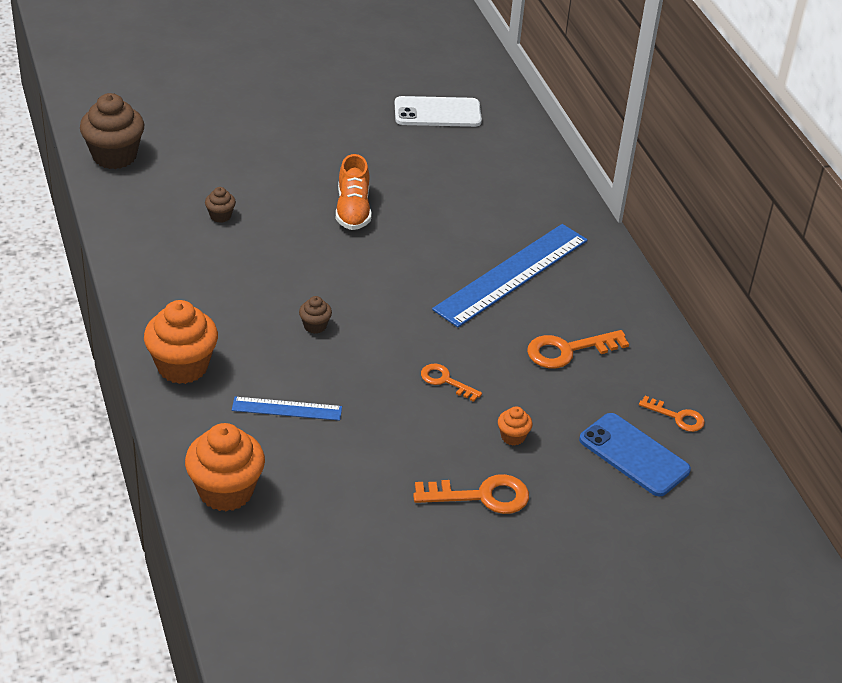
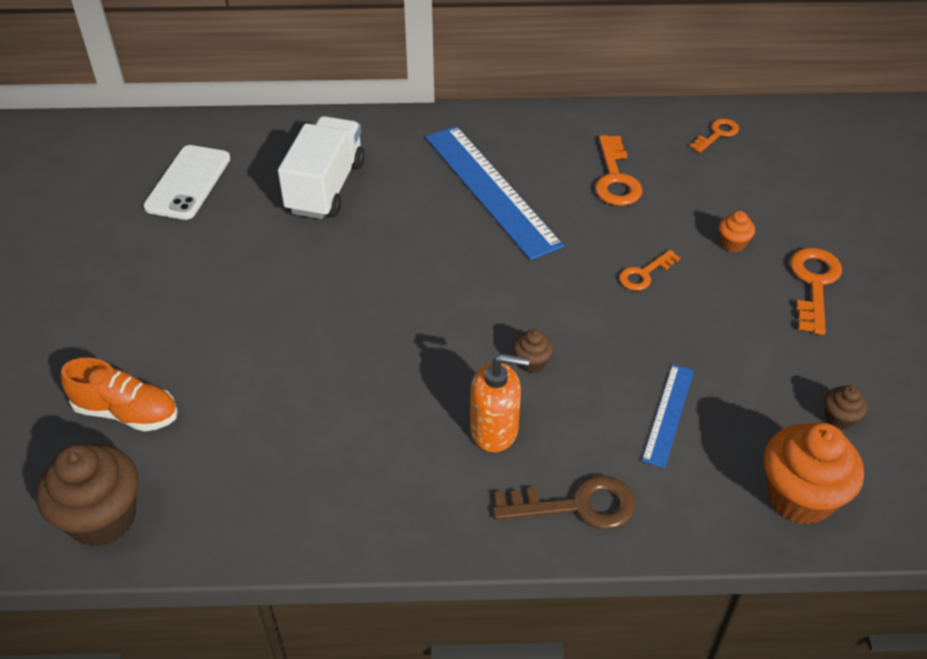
camera: 70 degrees left, 5 degrees up
(182, 366) = (577, 505): orange cupcake -> brown key
(220, 216) = (293, 417): brown cupcake -> brown cupcake (839, 418)
(240, 315) = (494, 429): none -> orange soap dispenser
(353, 210) = (334, 289): orange shoe -> orange shoe (127, 412)
(467, 182) = (326, 187): none -> white truck
(634, 455) = (764, 172): blue phone -> none

